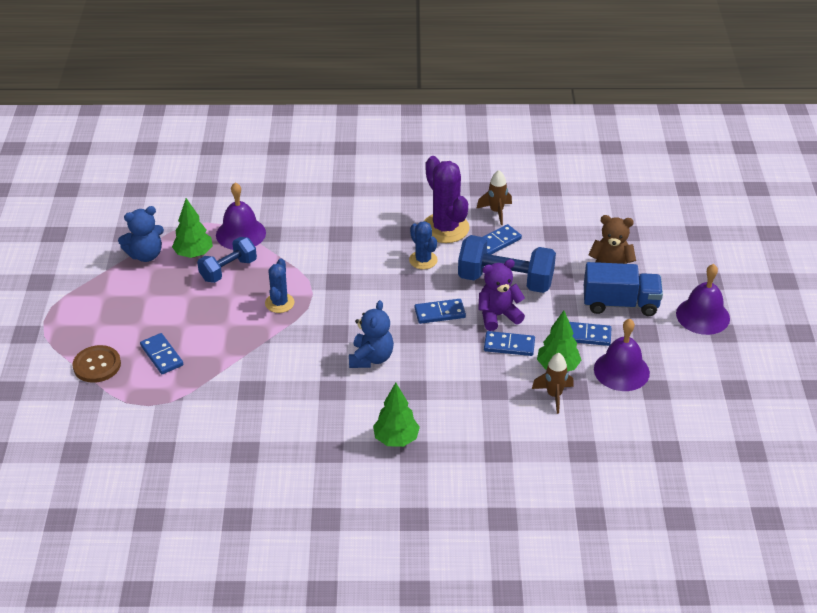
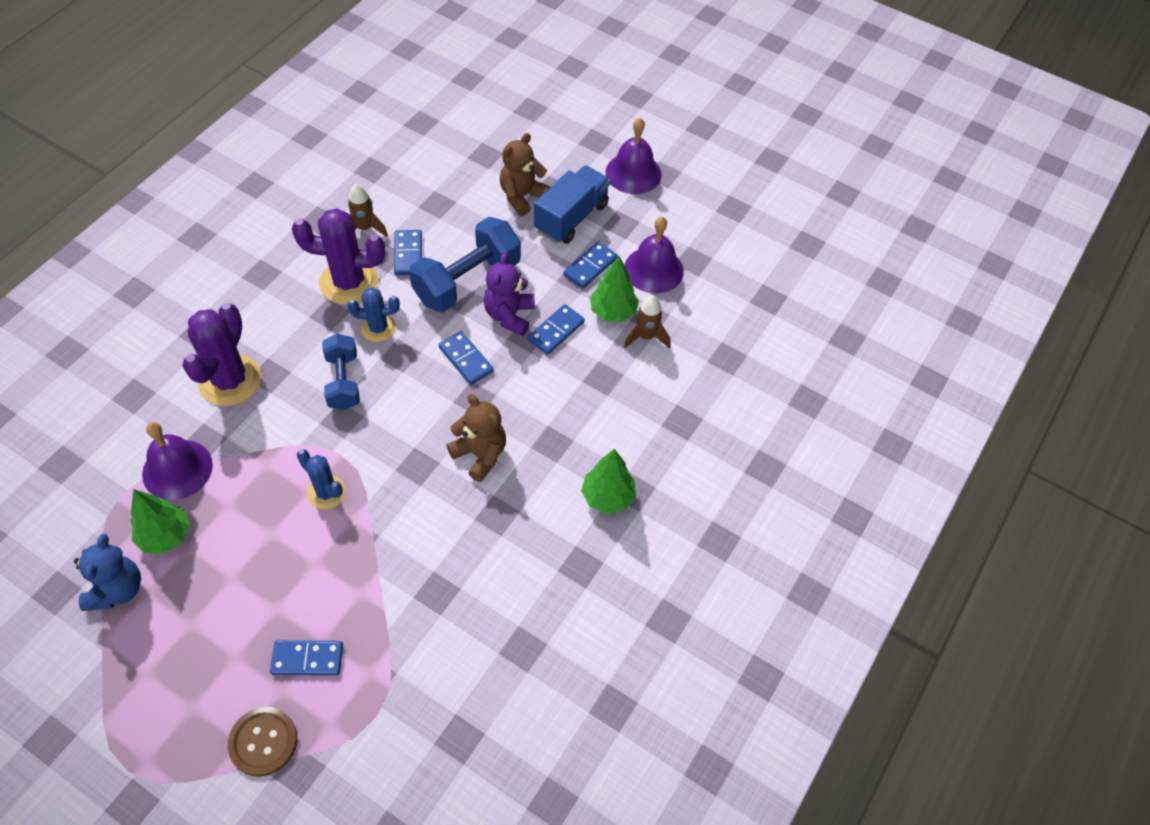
camera: 60 degrees left, 15 degrees up
(228, 270) = (227, 514): blue dumbbell -> blue dumbbell (343, 381)
(321, 220) = (230, 380): none -> purple cactus
(371, 358) = (480, 454): blue teddy bear -> brown teddy bear
(440, 313) = (466, 359): blue domino -> blue domino turned 60 degrees counterclockwise

